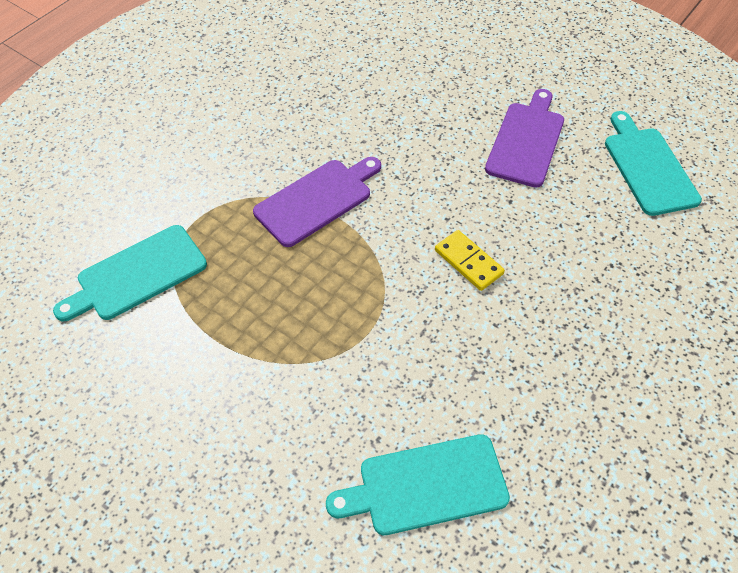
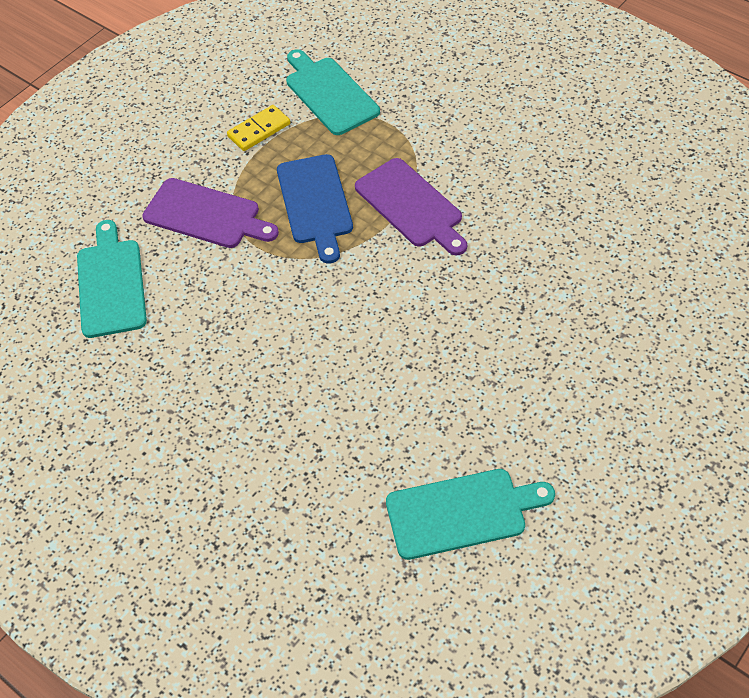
camera: 95 degrees right, 0 degrees up
(308, 281) = (315, 203): none -> blue cutting board
(468, 262) = (329, 324): yellow domino -> yellow domino (259, 130)
(526, 141) = (501, 389): purple cutting board -> purple cutting board (206, 215)

